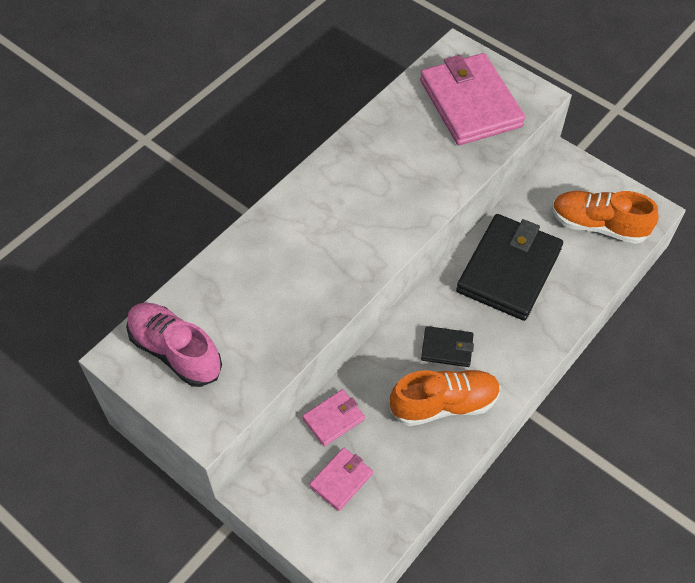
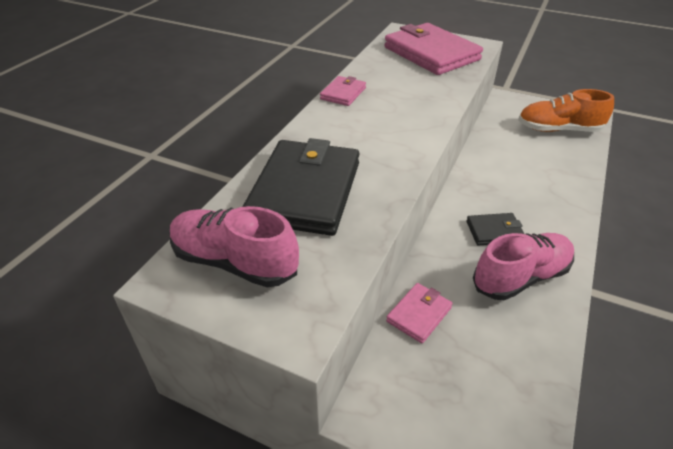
camera: 15 degrees left, 15 degrees down
(341, 480) = (458, 374): pink wallet -> pink wallet (343, 93)
(444, 404) = (521, 277): orange shoe -> pink shoe
(509, 270) = (510, 167): black wallet -> black wallet (305, 191)

